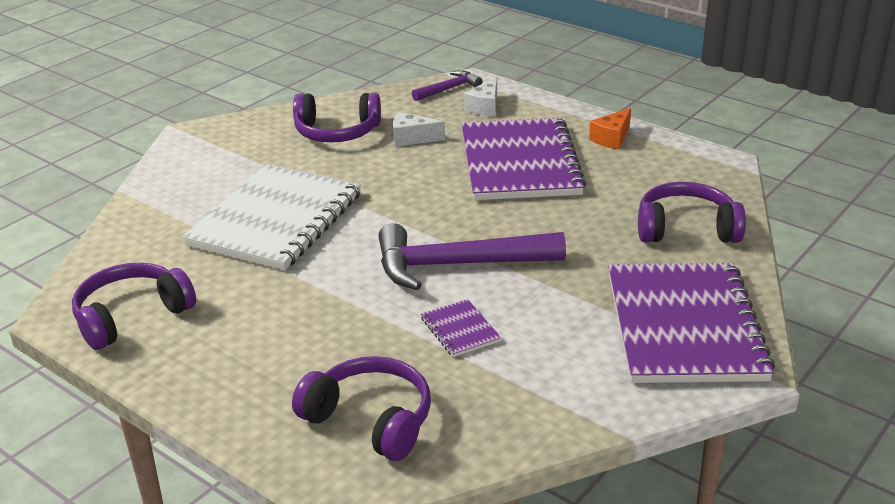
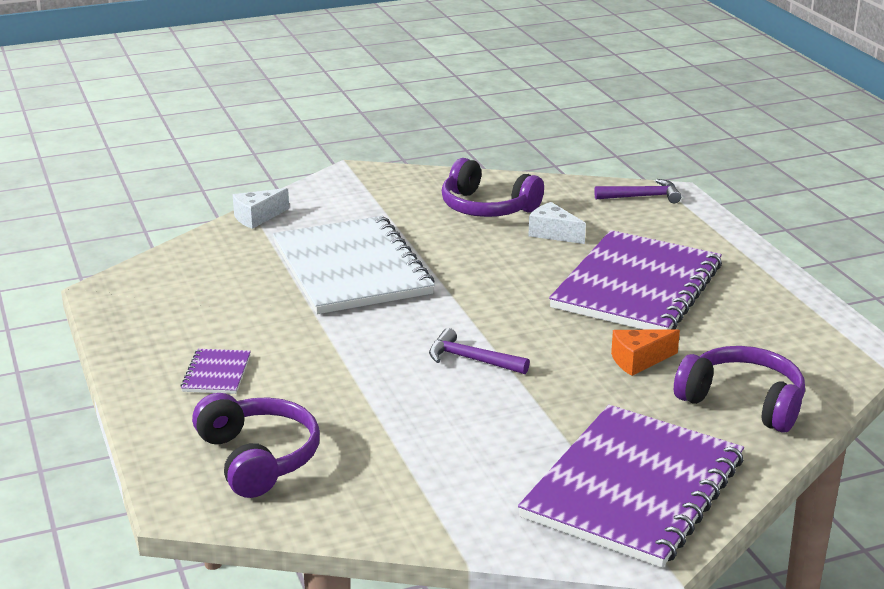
camera: 30 degrees right, 5 degrees down
(132, 316) = (157, 310): purple headphones -> none
(276, 220) = (351, 269): white notebook -> white notebook turned 75 degrees counterclockwise
(457, 265) = (471, 359): purple hammer -> purple hammer, size x0.51
(460, 330) = (413, 415): purple notebook -> purple notebook (216, 373)
(485, 107) = (660, 224): white cheese -> white cheese (257, 217)
(612, 138) = (764, 292): orange cheese -> orange cheese (638, 360)

